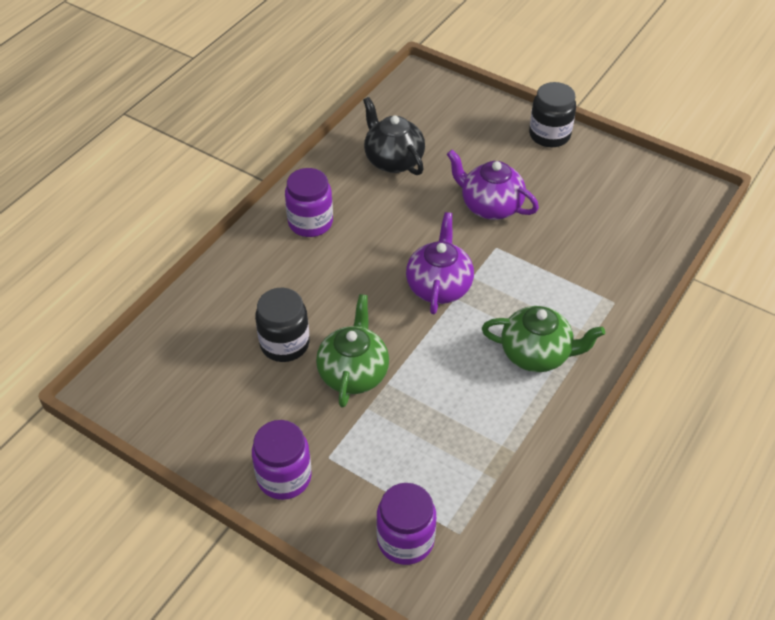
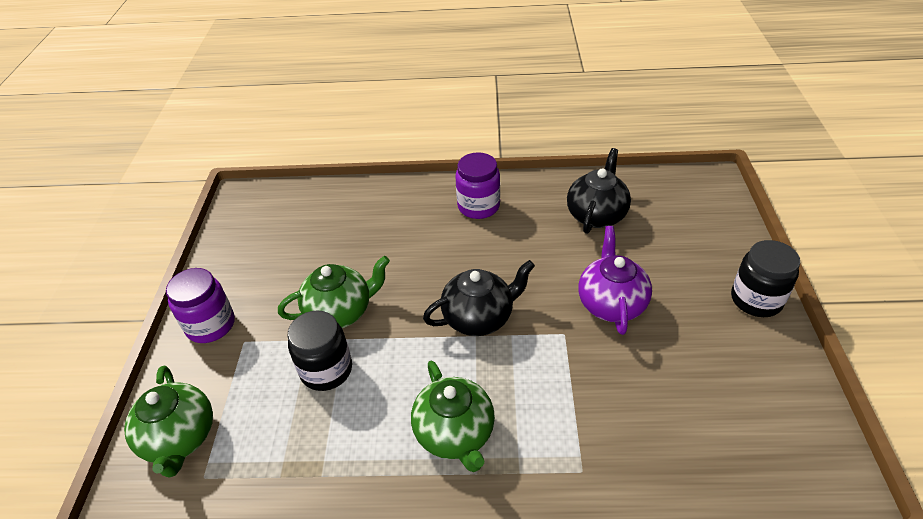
camera: 60 degrees right, 5 degrees down
(284, 344) = (342, 257): black jar -> black jar (326, 370)
(405, 540) = (180, 438): purple jar -> green teapot
(439, 286) = (479, 318): purple teapot -> black teapot

